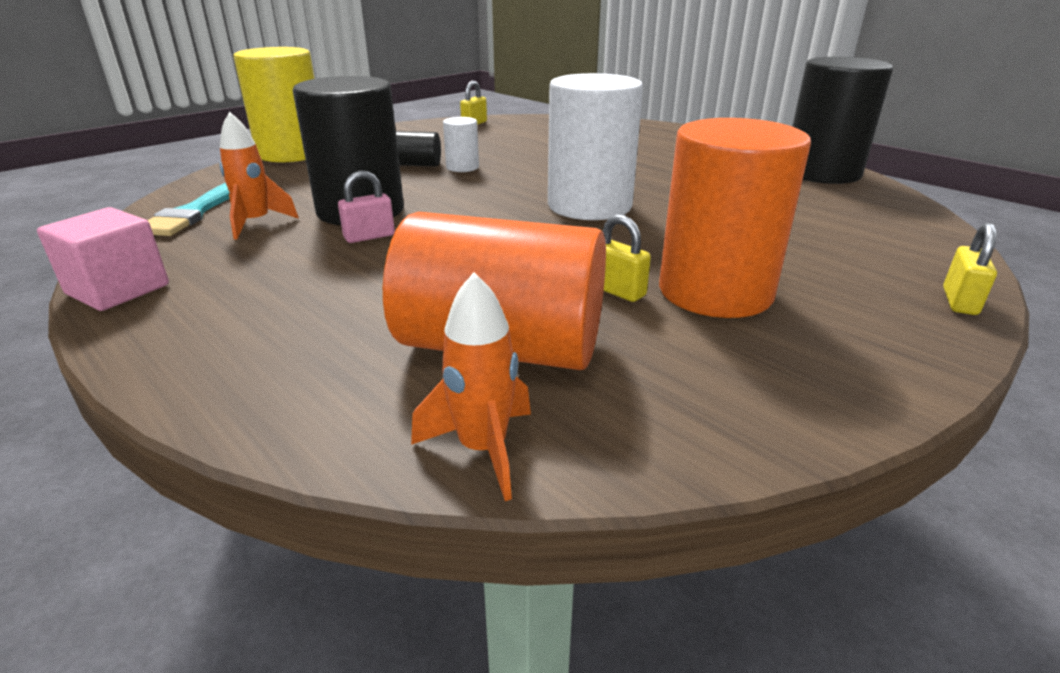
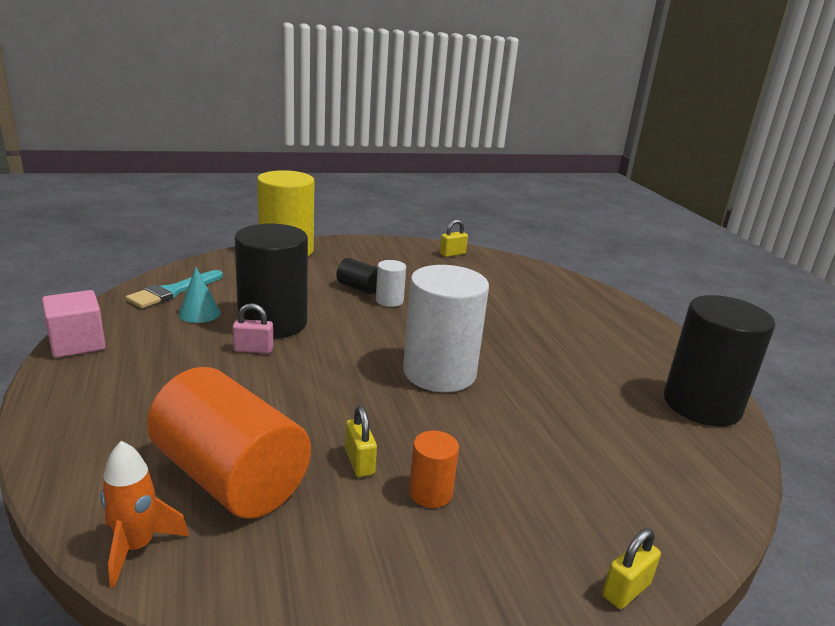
camera: 25 degrees right, 5 degrees down
(256, 223) = (199, 313): orange rocket -> turquoise cone
(715, 291) = (430, 493): orange cylinder -> orange cylinder, size x0.46

